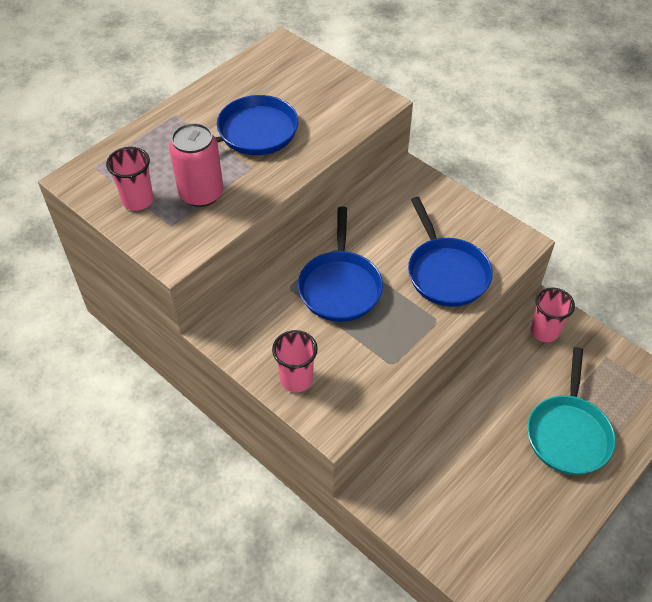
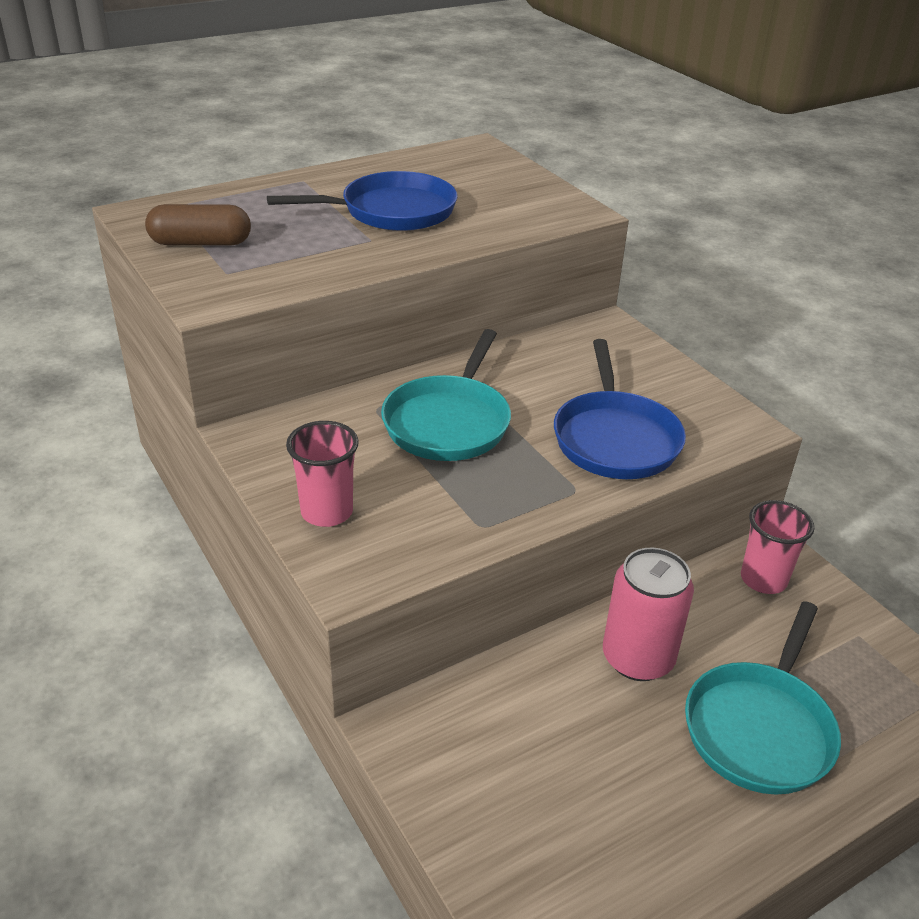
camera: 15 degrees right, 15 degrees down
(138, 200) = (201, 243): pink cup -> brown capsule
(201, 193) = (287, 251): pink can -> pink can (638, 658)
(340, 286) = (449, 422): blue pan -> turquoise pan

